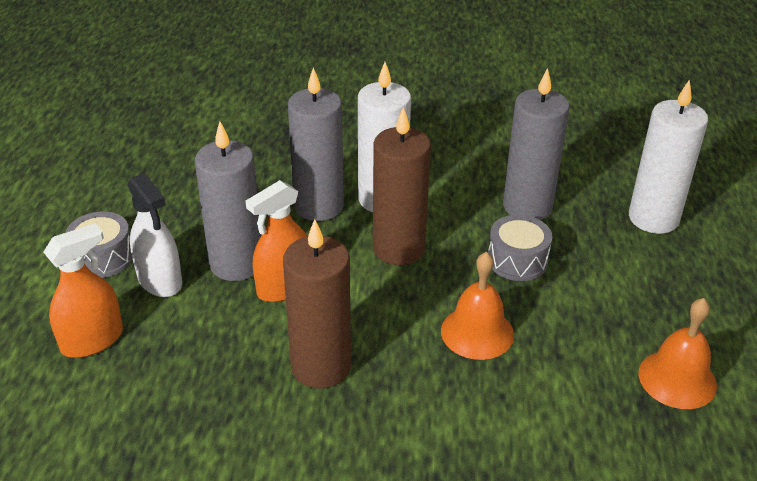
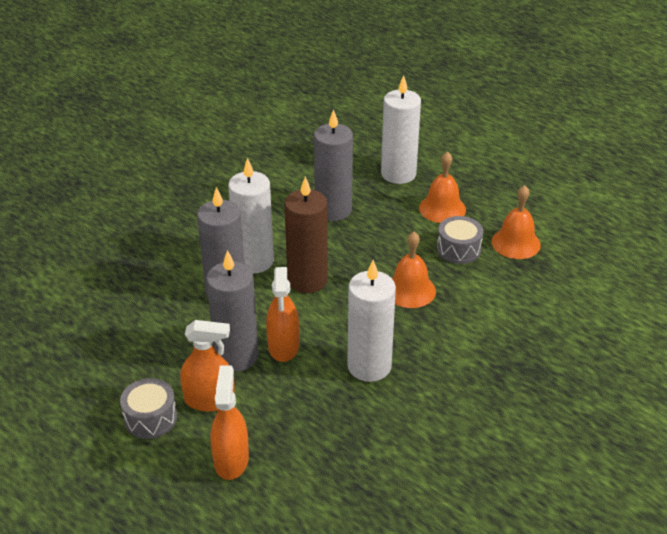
camera: 50 degrees left, 0 degrees up
(160, 280) = (209, 400): white spray bottle -> orange spray bottle
(321, 366) = (369, 366): brown candle -> white candle
(517, 260) = (372, 241): grey drum -> grey drum (458, 249)
(647, 283) = (442, 208): none -> orange bell

